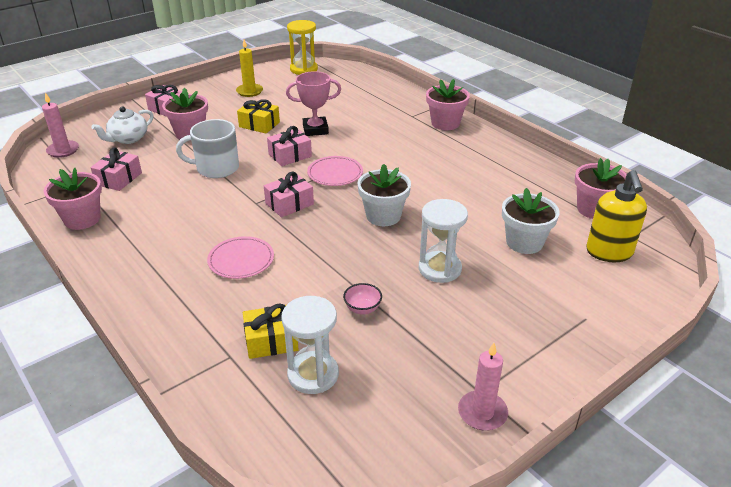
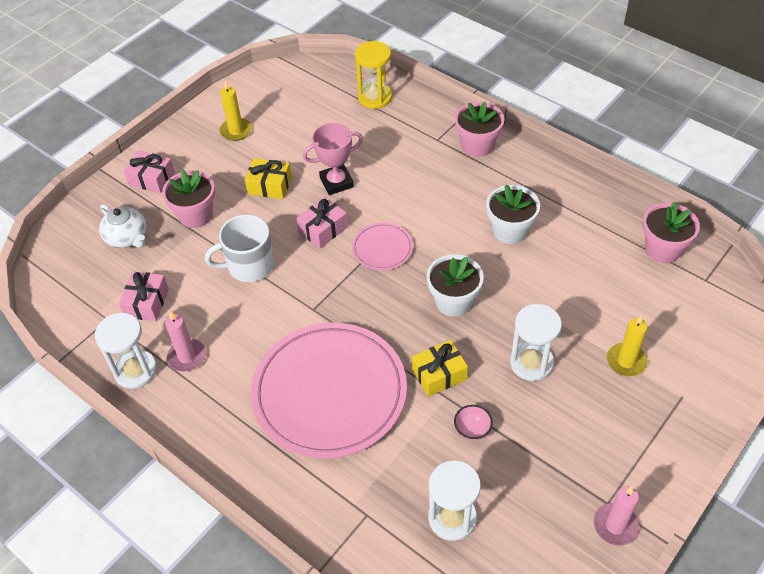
camera: 10 degrees left, 15 degrees up
(63, 150) = (60, 271): pink candle -> pink candle (187, 357)
(82, 219) = (135, 370): pink flower pot -> white hourglass
(128, 139) = (127, 237): white teapot -> white teapot turned 75 degrees counterclockwise
(241, 260) = (329, 393): pink plate -> pink plate, size x2.25
(271, 340) = (399, 487): yellow gift -> yellow gift (439, 374)
(289, 204) = (349, 303): pink gift -> none
(304, 69) = (285, 79): yellow hourglass -> yellow hourglass (375, 97)
(524, 242) = (604, 310): white flower pot -> white flower pot (510, 230)
(534, 282) = (626, 361): none -> yellow candle
(609, 252) = (688, 307): yellow soap dispenser -> none

